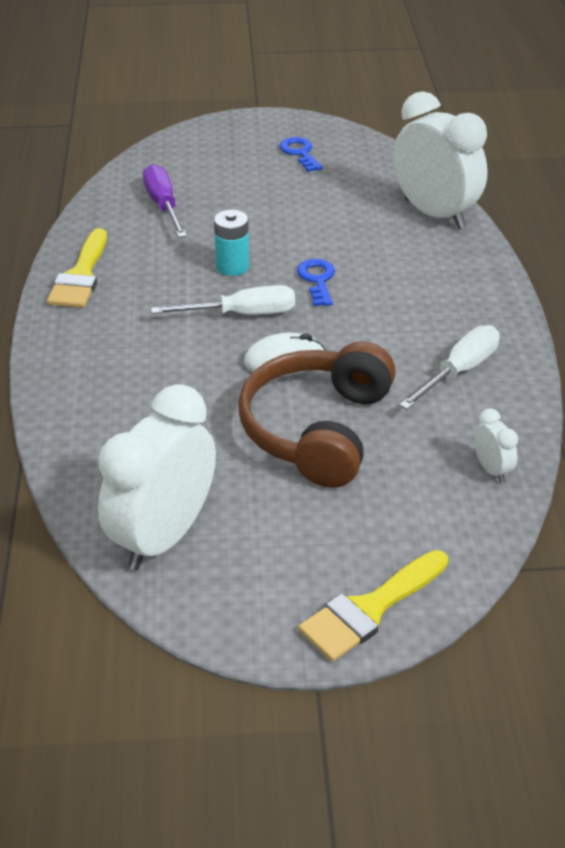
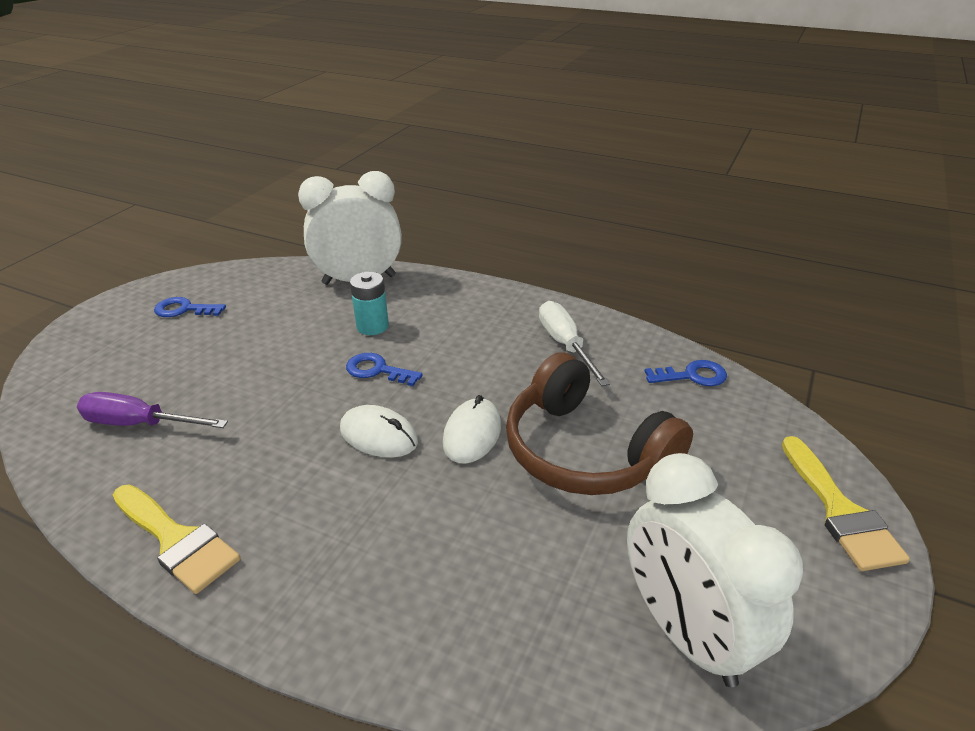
camera: 60 degrees left, 5 degrees down
(232, 266) = (299, 414): turquoise battery -> turquoise battery (372, 326)
(242, 314) = (378, 436): white screwdriver -> white mouse
(491, 469) = (692, 376): white clock -> blue key

